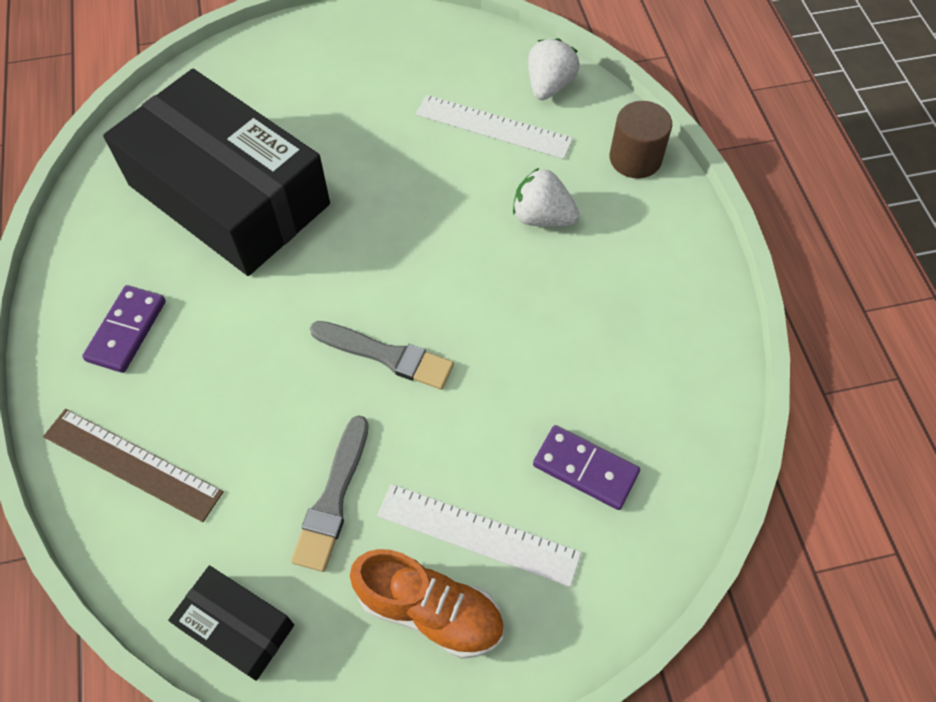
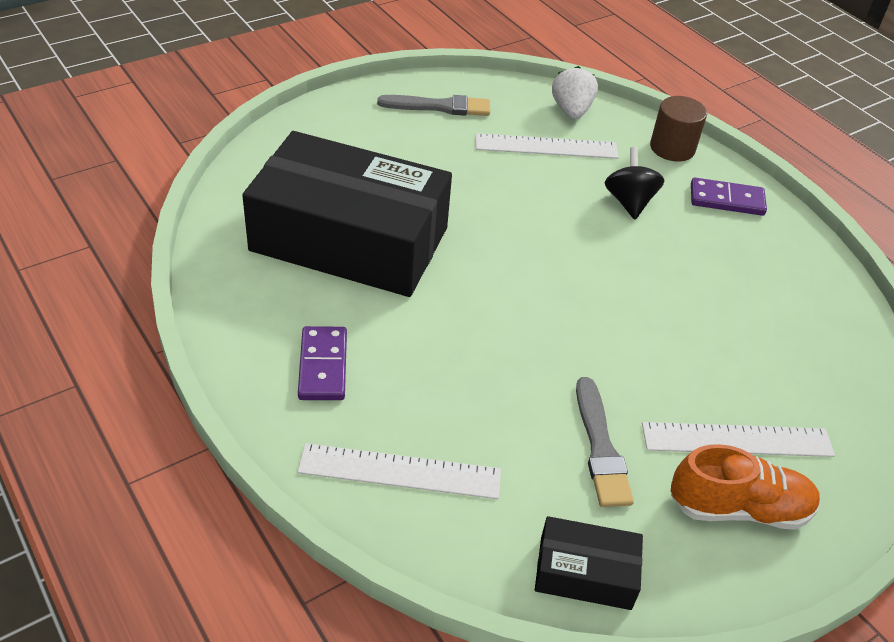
camera: 25 degrees left, 15 degrees down
(132, 464) = (400, 471): brown ruler -> white ruler
(386, 355) = (571, 328): grey brush -> grey brush (439, 107)
(542, 217) = (629, 202): white strawberry -> black spinning top
(585, 469) = (786, 370): purple domino -> purple domino (726, 200)

